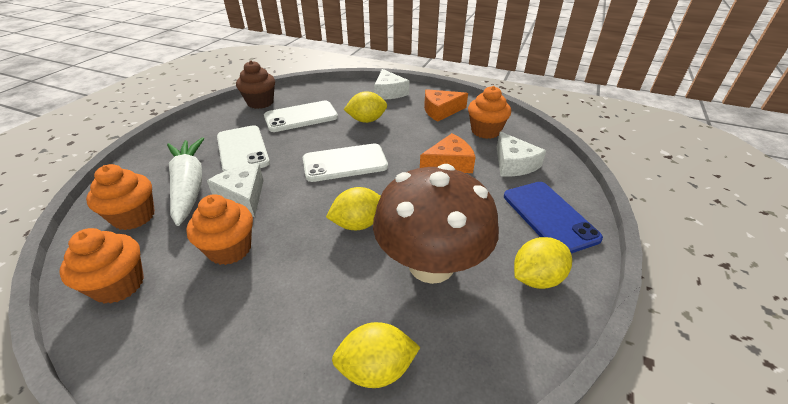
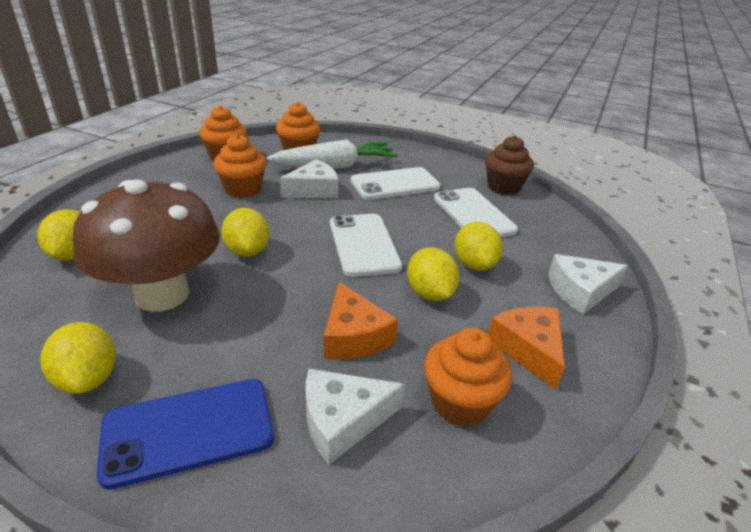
camera: 90 degrees right, 5 degrees down
(401, 137) = (430, 293): none -> yellow lemon

